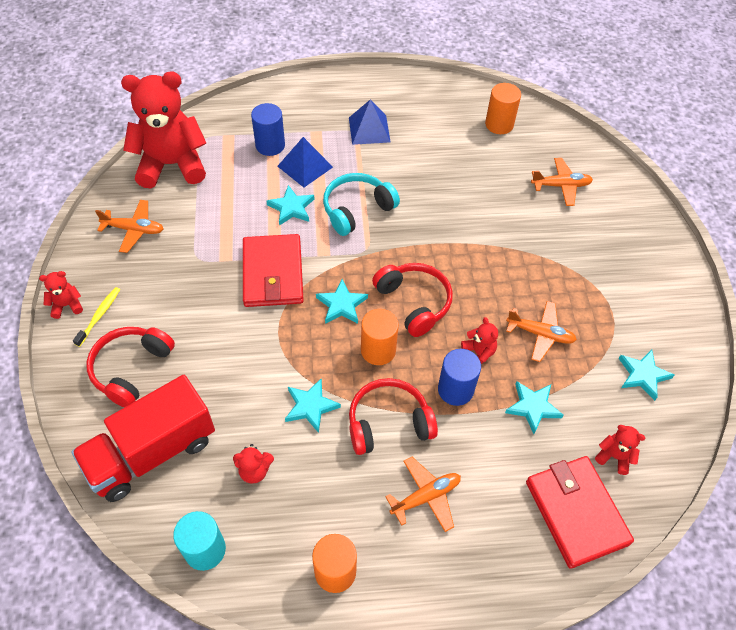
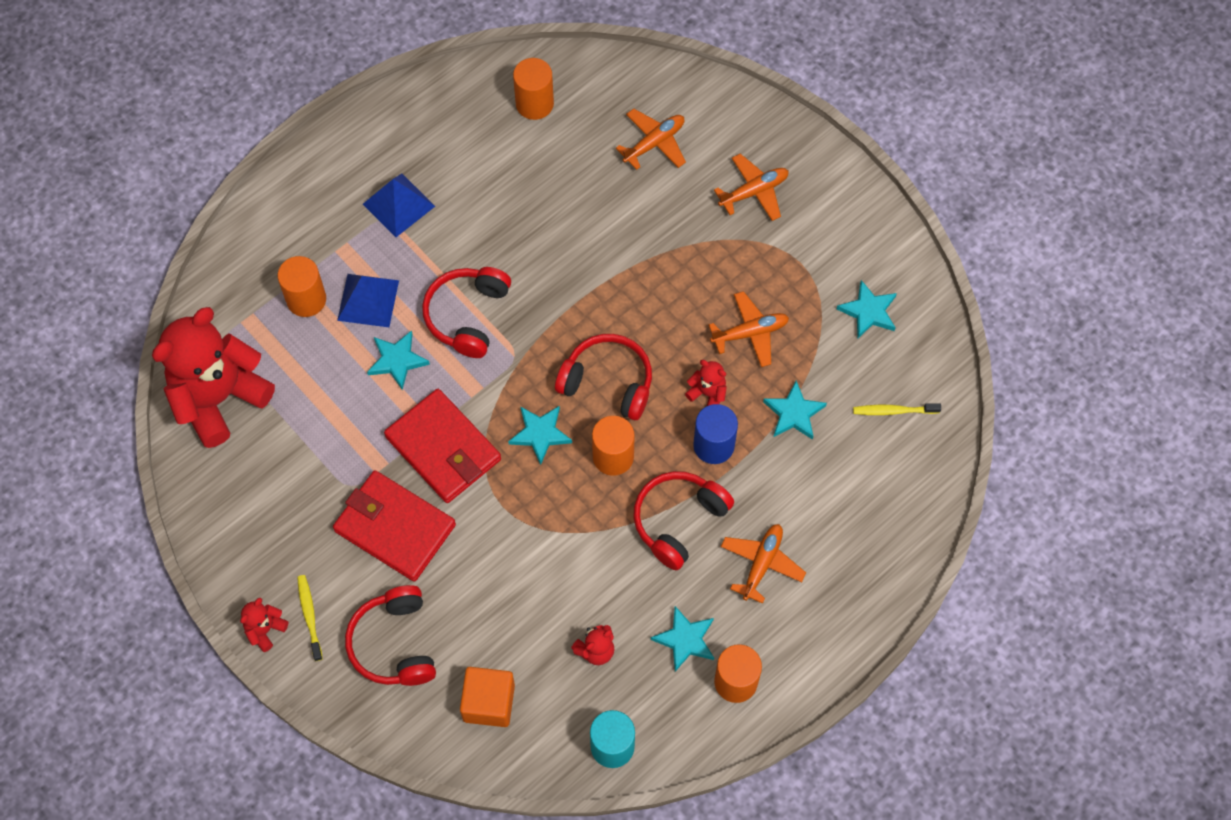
camera: 35 degrees left, 10 degrees up
(134, 230) = (252, 501): orange plane -> orange plane (754, 192)
(152, 452) = (489, 702): red truck -> orange cube
(270, 145) = (306, 299): blue cylinder -> orange cylinder
(310, 406) = (596, 556): turquoise star -> turquoise star (685, 640)
(357, 209) = (467, 315): turquoise headphones -> red headphones
(576, 512) = (894, 485): red wallet -> red wallet (394, 527)
(614, 456) = (893, 411): red teddy bear -> yellow toothbrush

